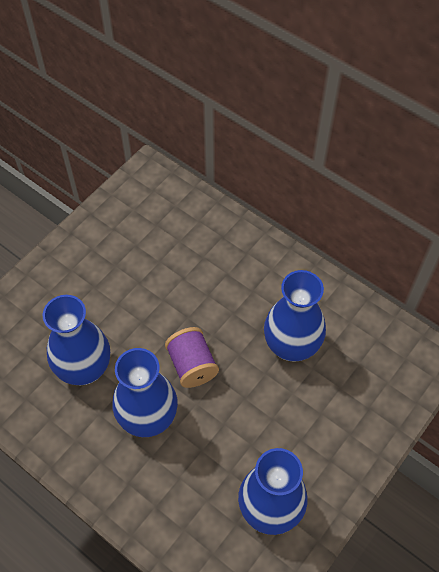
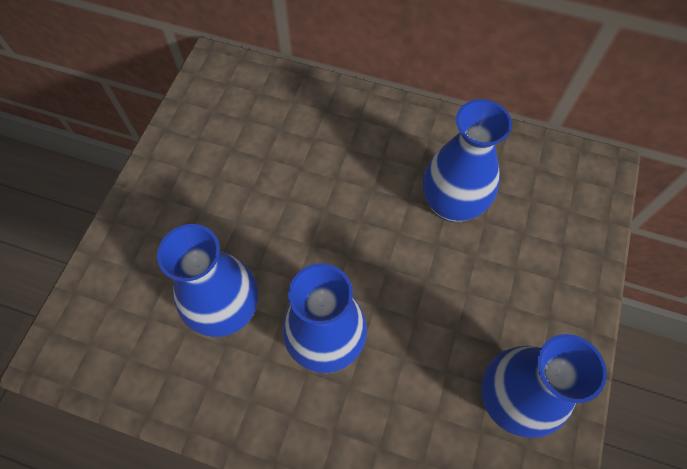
camera: 20 degrees left, 5 degrees up
(192, 365) = (351, 263): purple spool -> none

